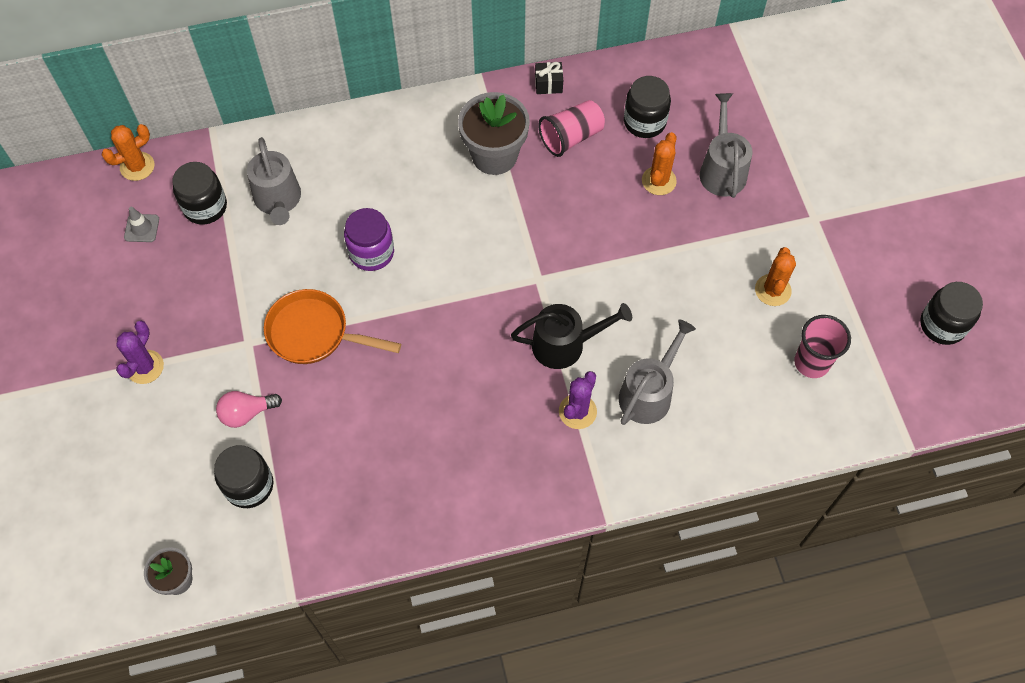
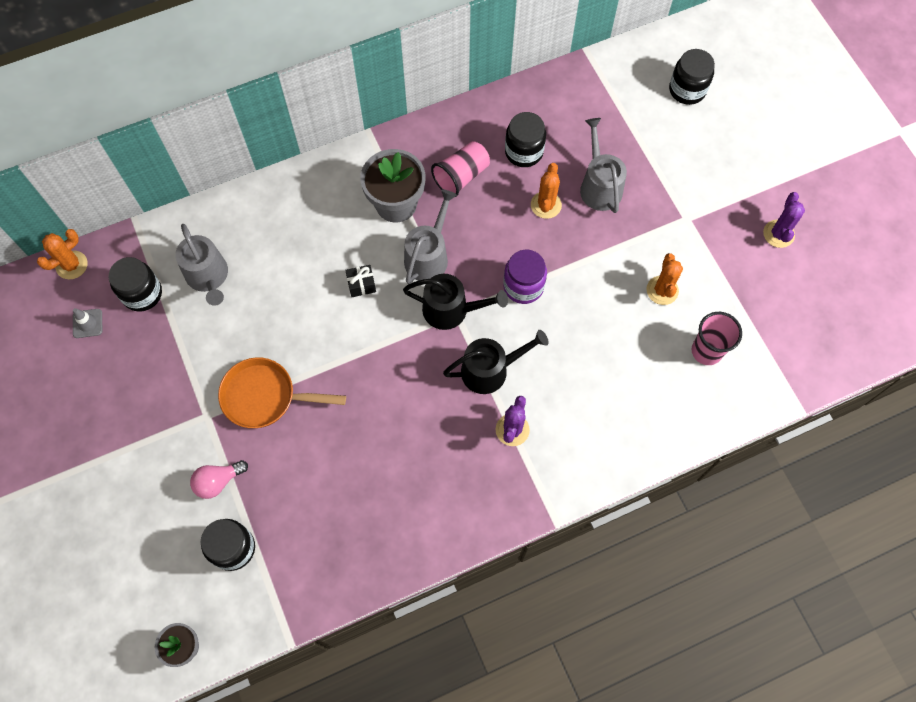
camera: 10 degrees left, 5 degrees up
(145, 367) = (116, 454): purple cactus -> purple cactus (778, 234)
(371, 252) = (302, 313): purple jar -> purple jar (523, 286)
(533, 275) = (451, 310): none -> black watering can
(548, 84) = (432, 129): black gift -> black gift (361, 285)
(648, 393) = (571, 403): grey watering can -> grey watering can (428, 256)
(942, 325) = (812, 298): black jar -> black jar (687, 90)

